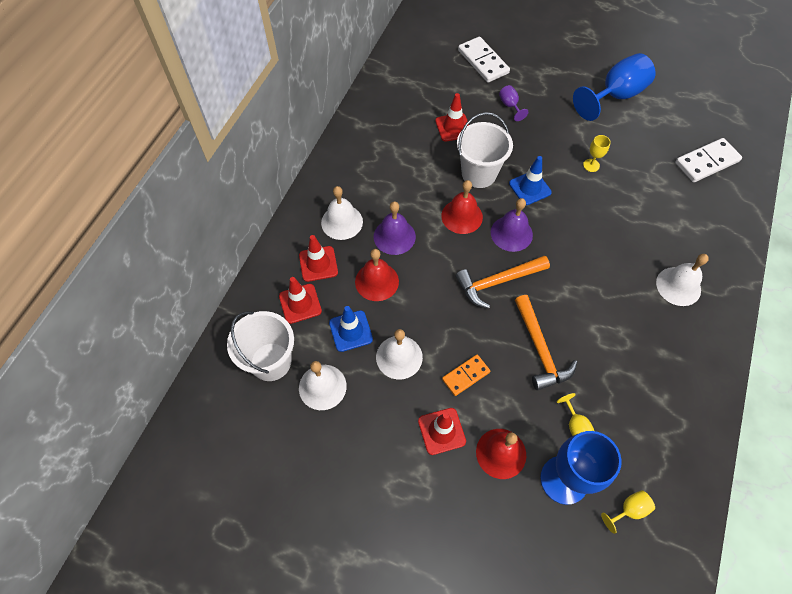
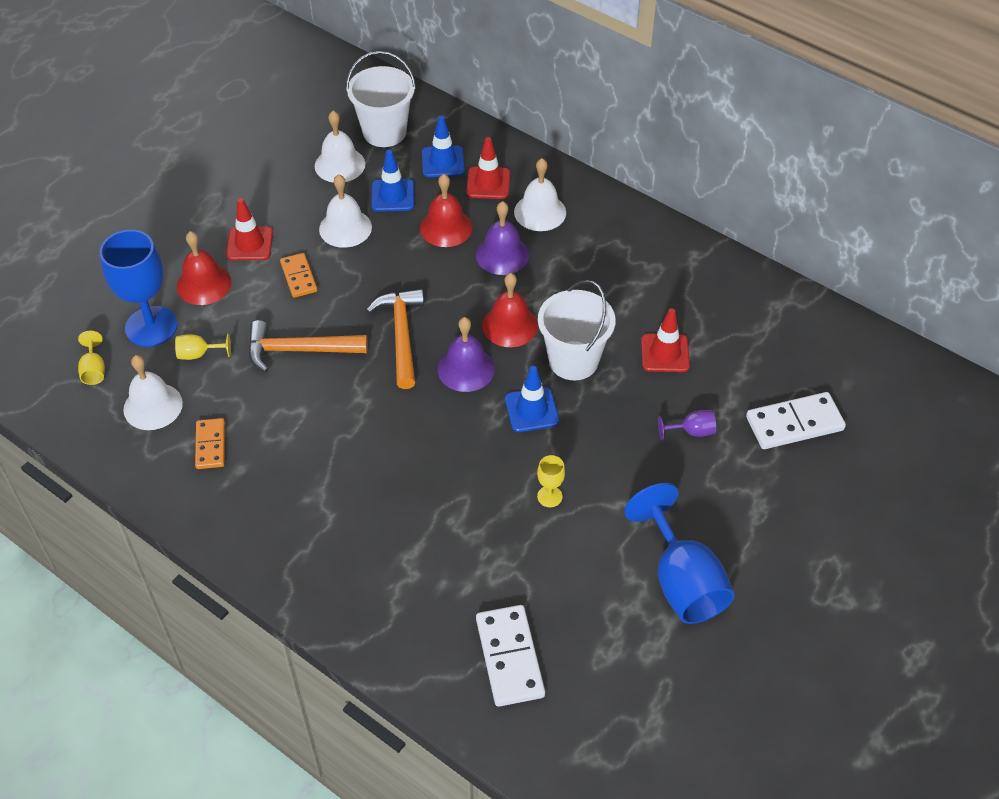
camera: 105 degrees right, 10 degrees down
(300, 303) = (443, 162): red traffic cone -> blue traffic cone
(653, 381) = (210, 445): none -> orange domino
(678, 286) = (318, 524): white bell -> white bell (153, 406)

